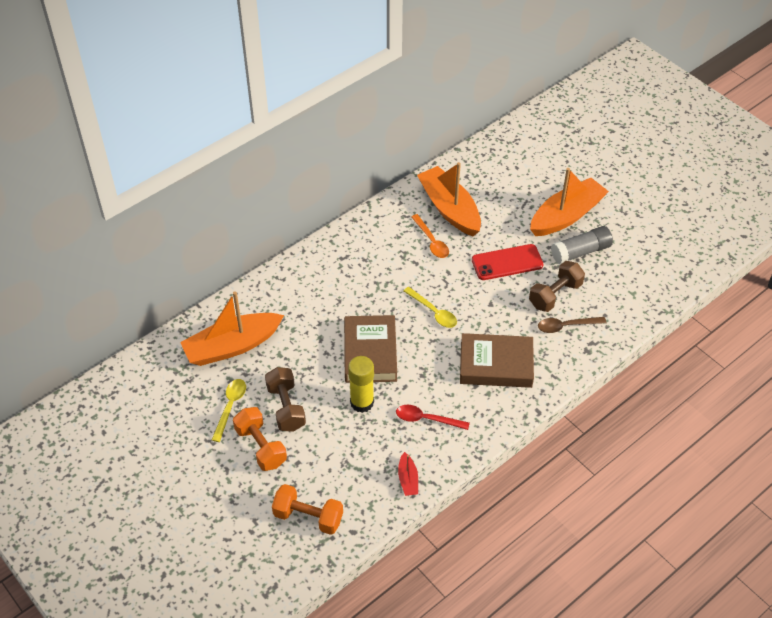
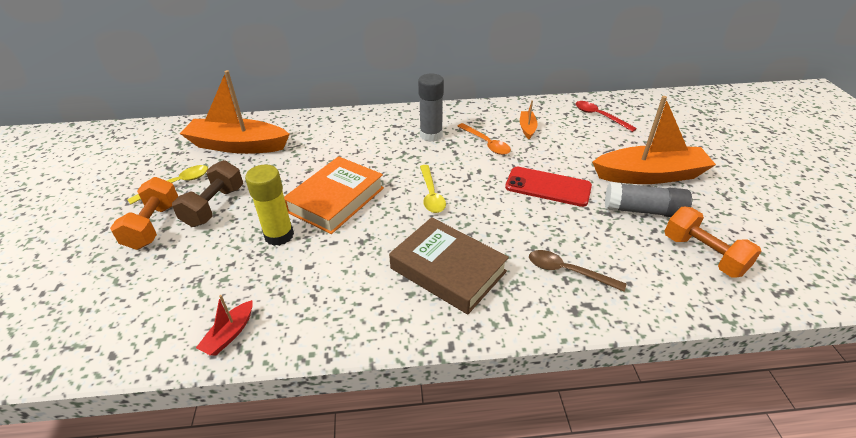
camera: 35 degrees right, 10 degrees down
(308, 517) = (99, 311): orange dumbbell -> orange dumbbell (703, 255)
(370, 353) = (336, 199): brown book -> orange book
(381, 254) = (431, 135): none -> grey glue stick
(426, 419) = (319, 284): red spoon -> red spoon (599, 116)
(431, 241) = (486, 143): orange spoon -> orange spoon turned 45 degrees counterclockwise
(449, 209) = (527, 128): orange boat -> orange boat, size x0.43
(555, 295) = (579, 236): brown dumbbell -> none

